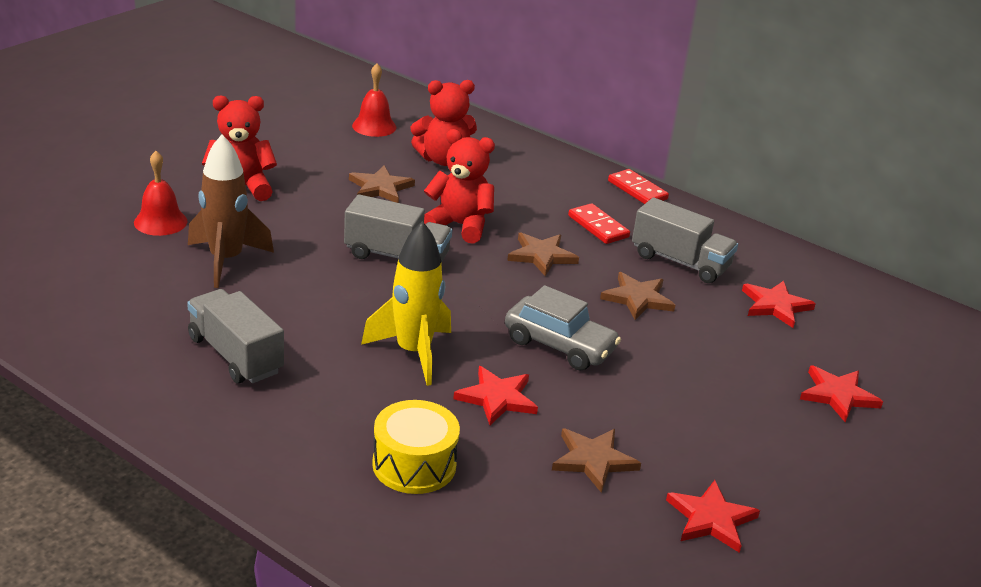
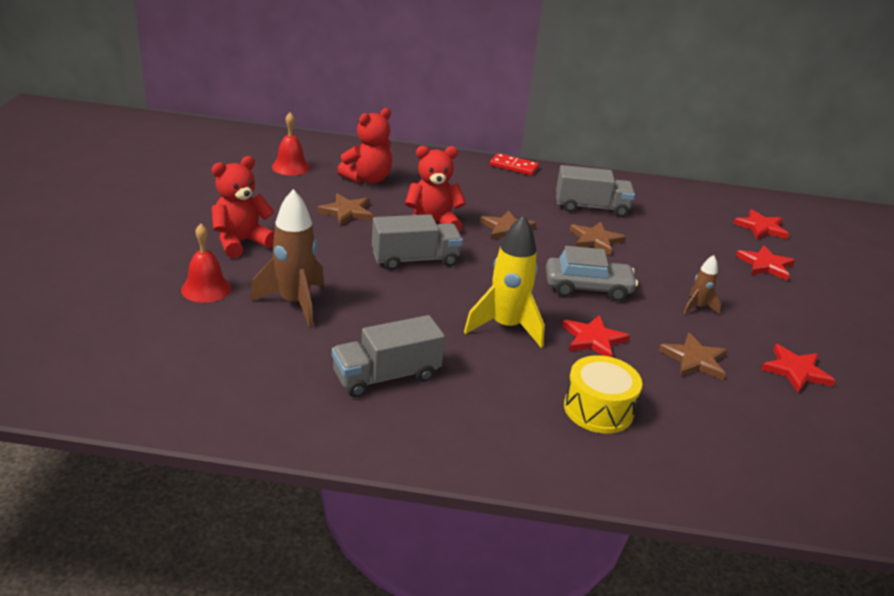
camera: 30 degrees left, 0 degrees up
(235, 355) = (386, 376): grey truck -> grey truck turned 45 degrees counterclockwise
(598, 226) = (518, 198): red domino -> none
(673, 410) = (697, 307): none -> brown rocket
(775, 306) = (672, 219): red star -> red star (761, 227)

